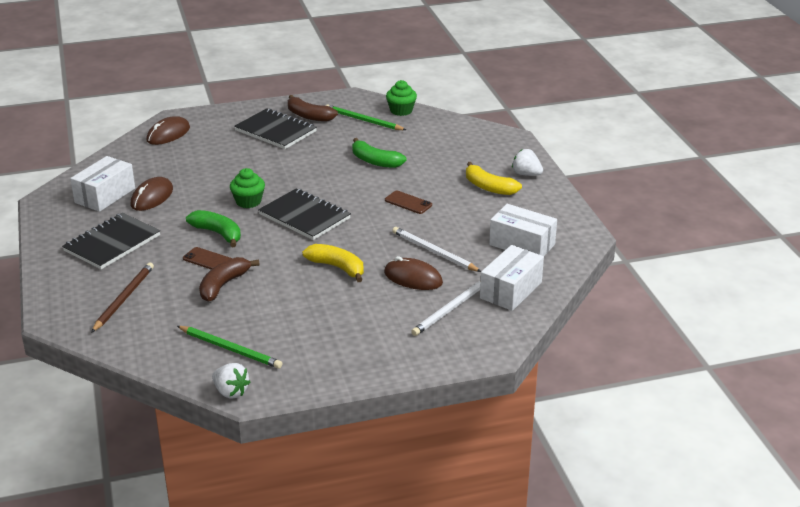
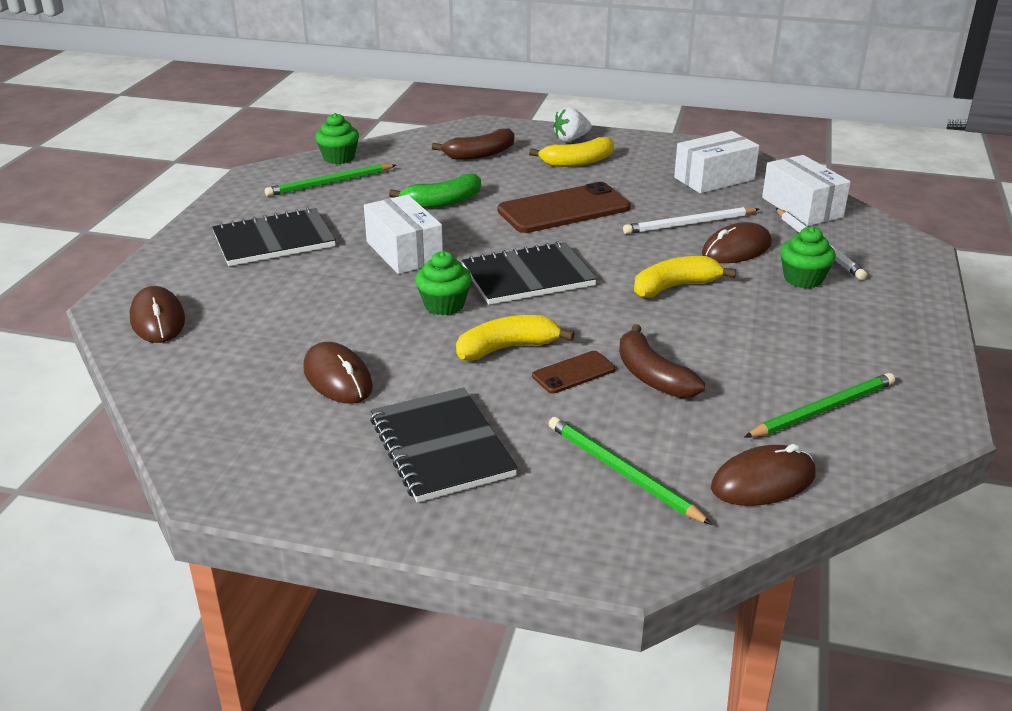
camera: 60 degrees left, 0 degrees up
(105, 195) = (277, 420): white box -> white box (404, 252)
(124, 298) = (622, 472): brown pencil -> green pencil
(143, 342) = (763, 481): none -> brown mouse
(218, 233) = (507, 348): green banana -> yellow banana
(231, 392) = (930, 434): white strawberry -> none
(309, 116) = (266, 210): brown banana -> brown banana (480, 154)
(393, 312) = (803, 279): none -> green cupcake
(408, 202) = (564, 209): brown phone -> brown phone, size x2.02

